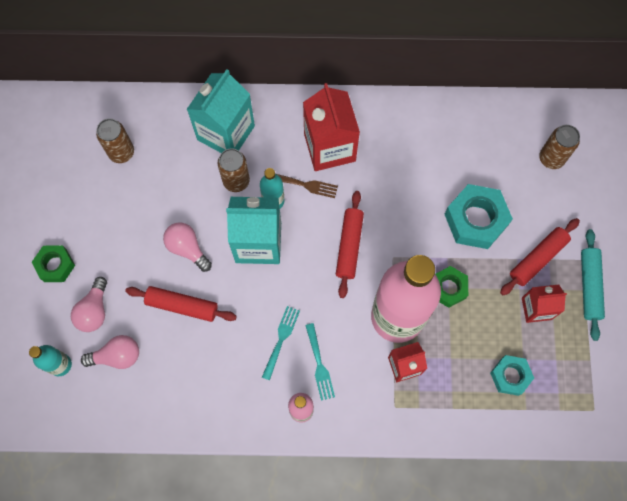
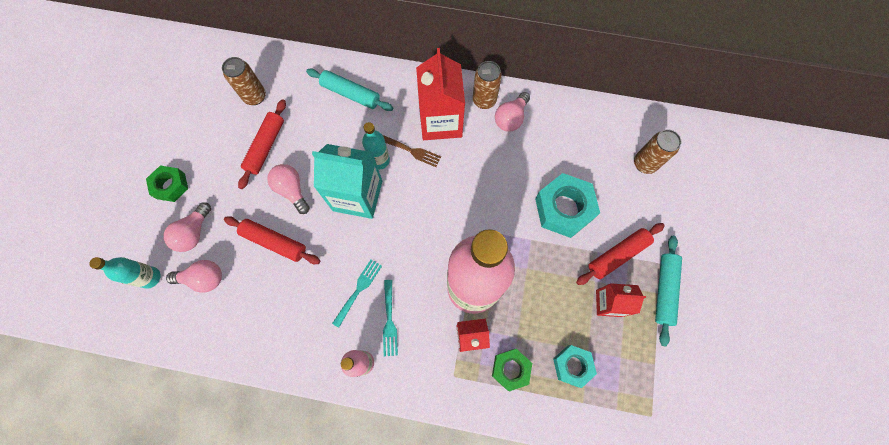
camera: 10 degrees right, 0 degrees up
(226, 133) = (350, 94): turquoise carton -> turquoise rolling pin
(236, 181) = (350, 137): brown can -> brown can (484, 100)
(349, 246) = (440, 213): red rolling pin -> red rolling pin (266, 147)
(403, 132) = (511, 118): none -> pink light bulb
(448, 288) = (526, 268): green nut -> green nut (510, 369)

